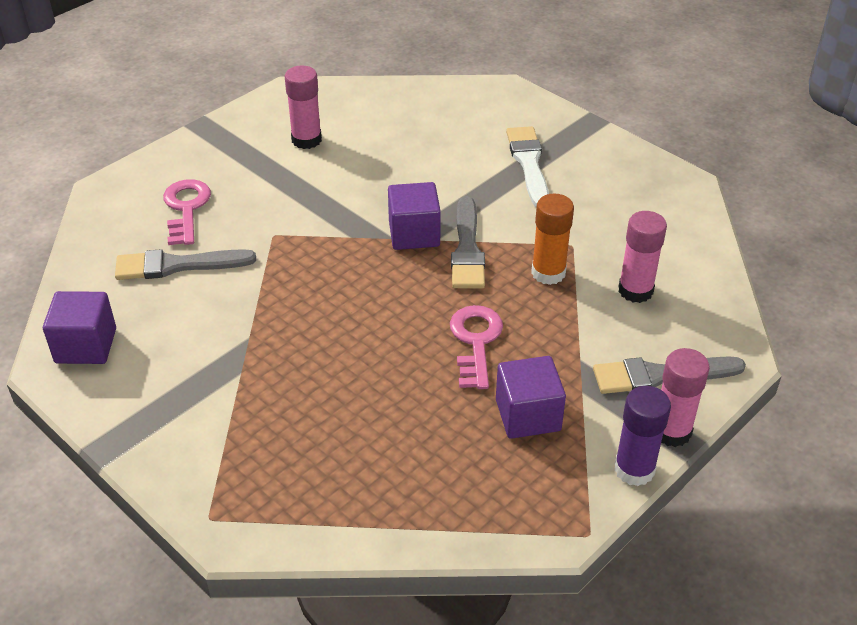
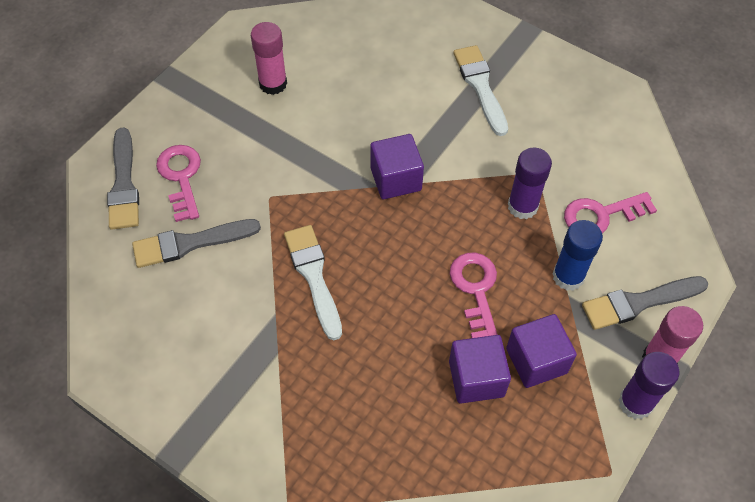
camera: 10 degrees left, 15 degrees up
(86, 346) = (130, 344): purple cube -> purple cube (476, 378)
(300, 309) = (313, 276): none -> white brush
(467, 249) = (446, 190): grey brush -> grey brush (124, 184)
(548, 273) = (522, 206): orange glue stick -> purple glue stick
(584, 342) = (568, 276): none -> blue glue stick
(635, 290) = (601, 215): pink glue stick -> pink key

